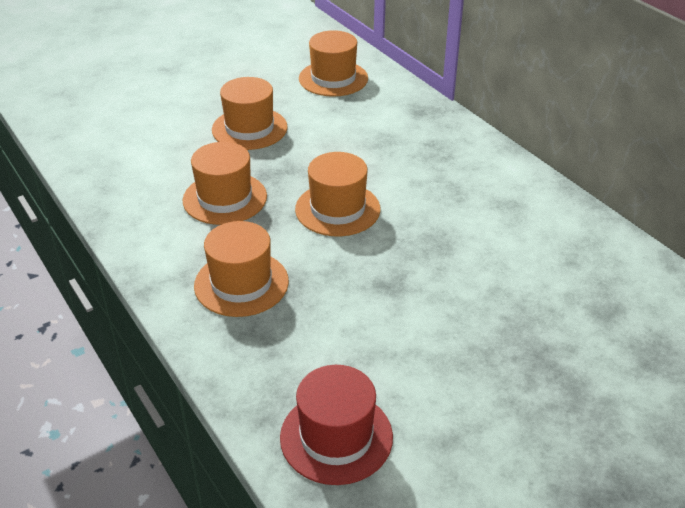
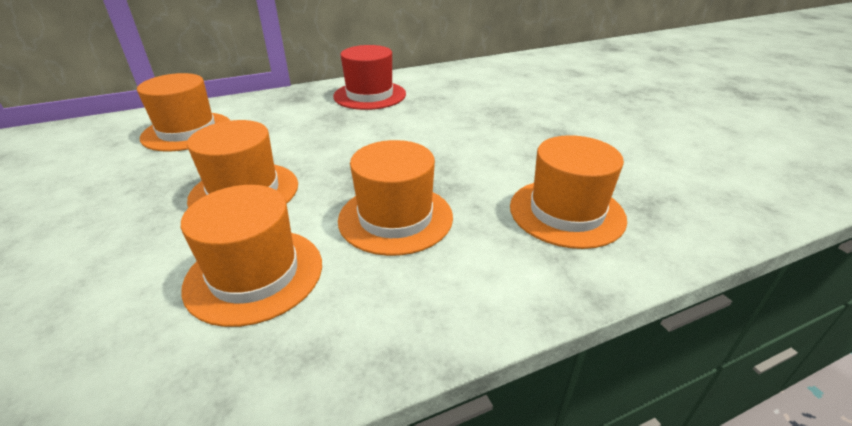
camera: 80 degrees left, 5 degrees down
(336, 437) = (761, 172): red hat -> red hat (369, 95)
(337, 209) = (441, 148): orange hat -> orange hat (254, 274)

